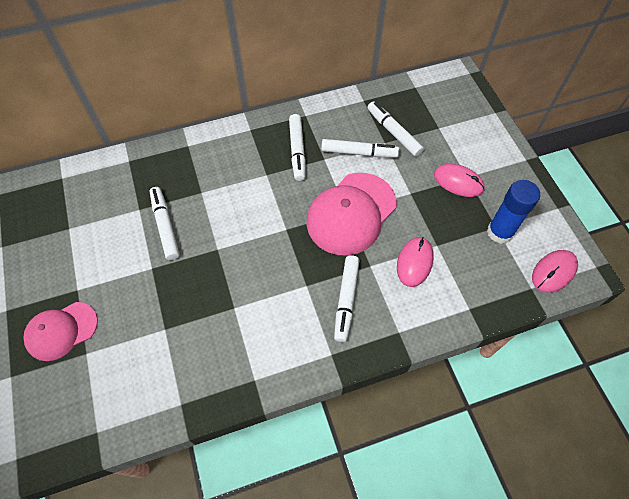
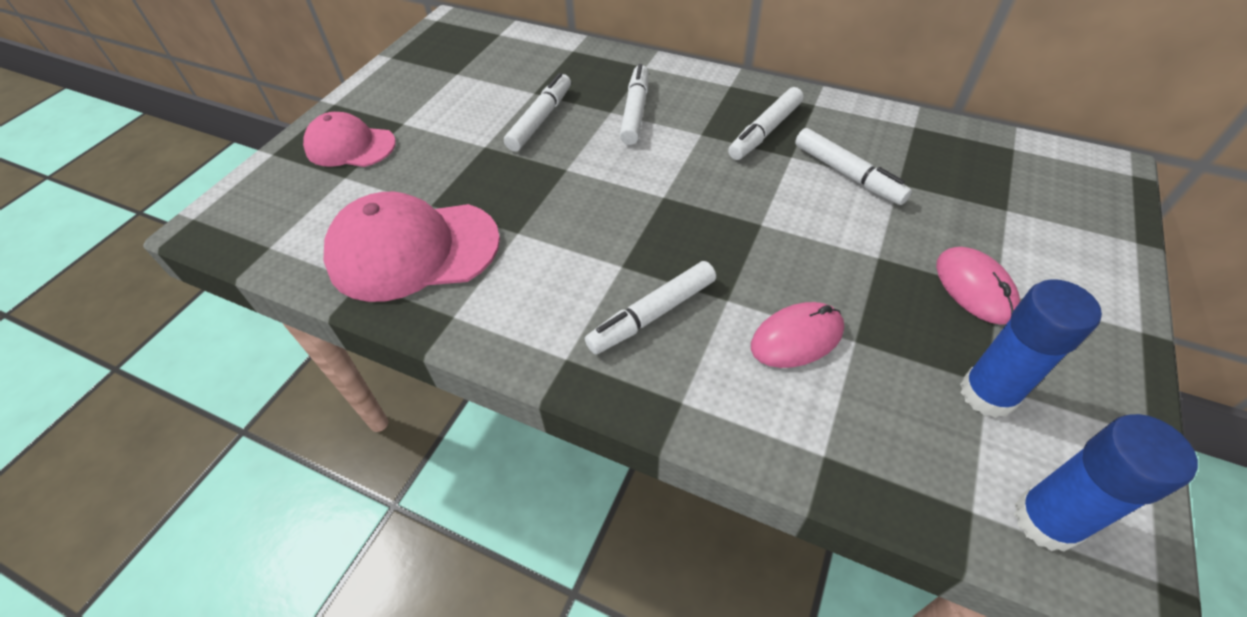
camera: 45 degrees right, 10 degrees down
(351, 213) = (765, 229): pink cap -> pink cap (413, 250)
(393, 132) = (924, 179): white marker -> white marker (635, 111)
(553, 272) = (1046, 520): pink mouse -> blue glue stick

